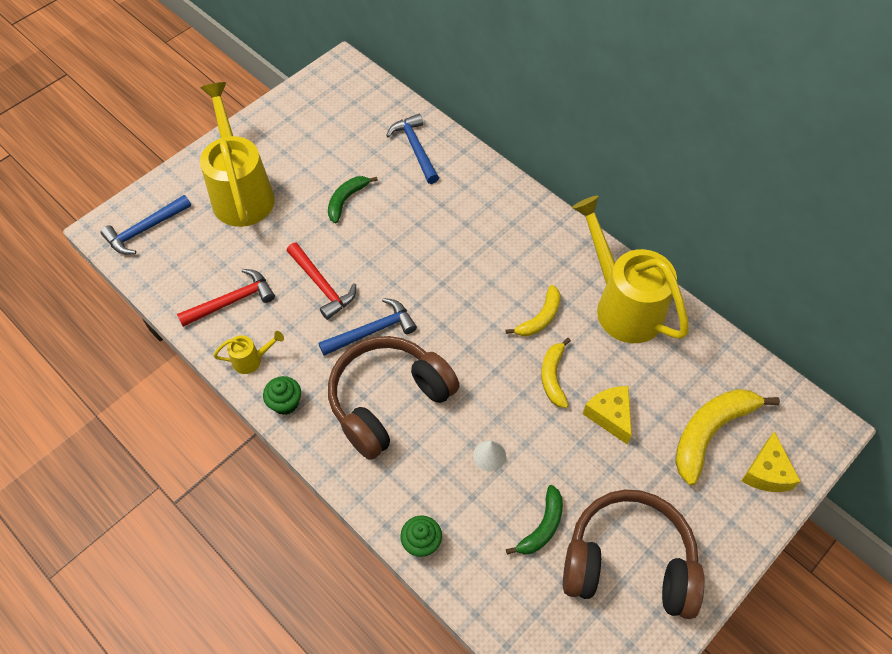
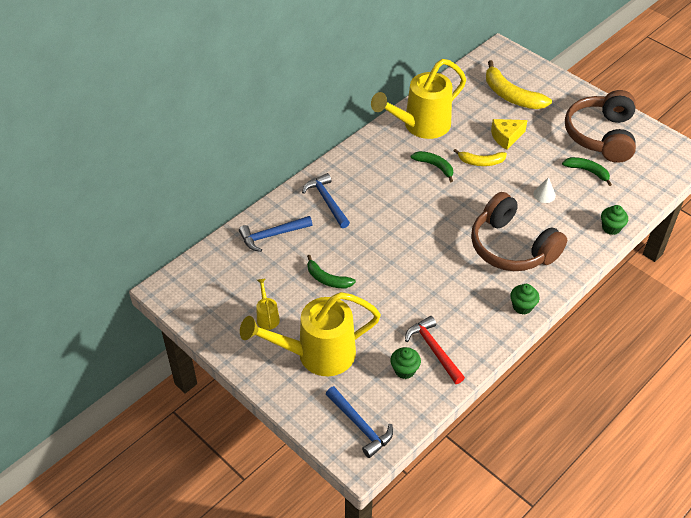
camera: 90 degrees left, 10 degrees down
(208, 271) = (404, 370): none -> green cupcake
(251, 360) = (488, 331): yellow watering can -> yellow watering can (267, 317)
(322, 285) = (414, 290): red hammer -> none
(372, 331) = (454, 258): blue hammer -> blue hammer (327, 201)
(540, 318) = (435, 166): yellow banana -> green banana
(766, 472) = (533, 76): yellow cheese -> none

